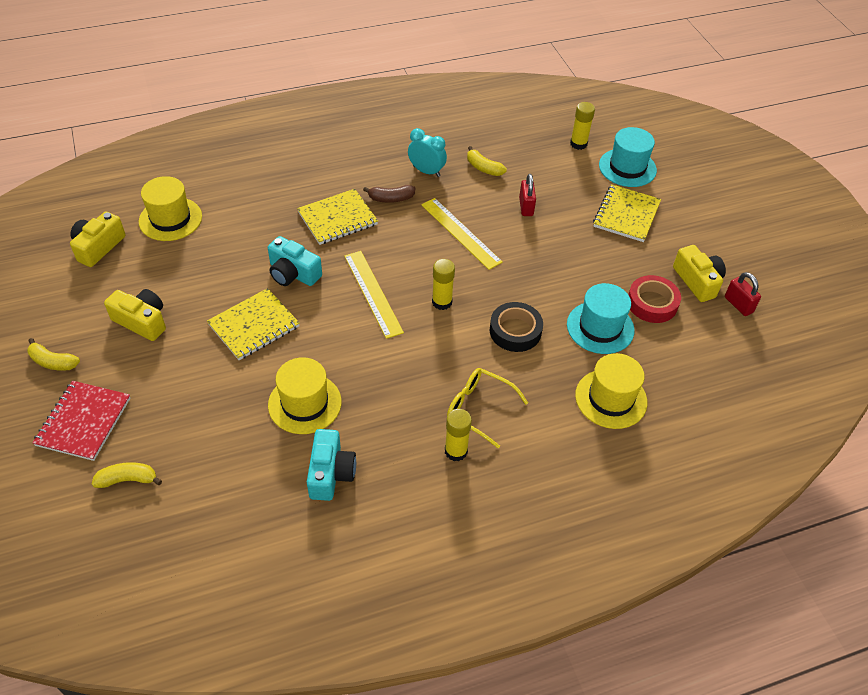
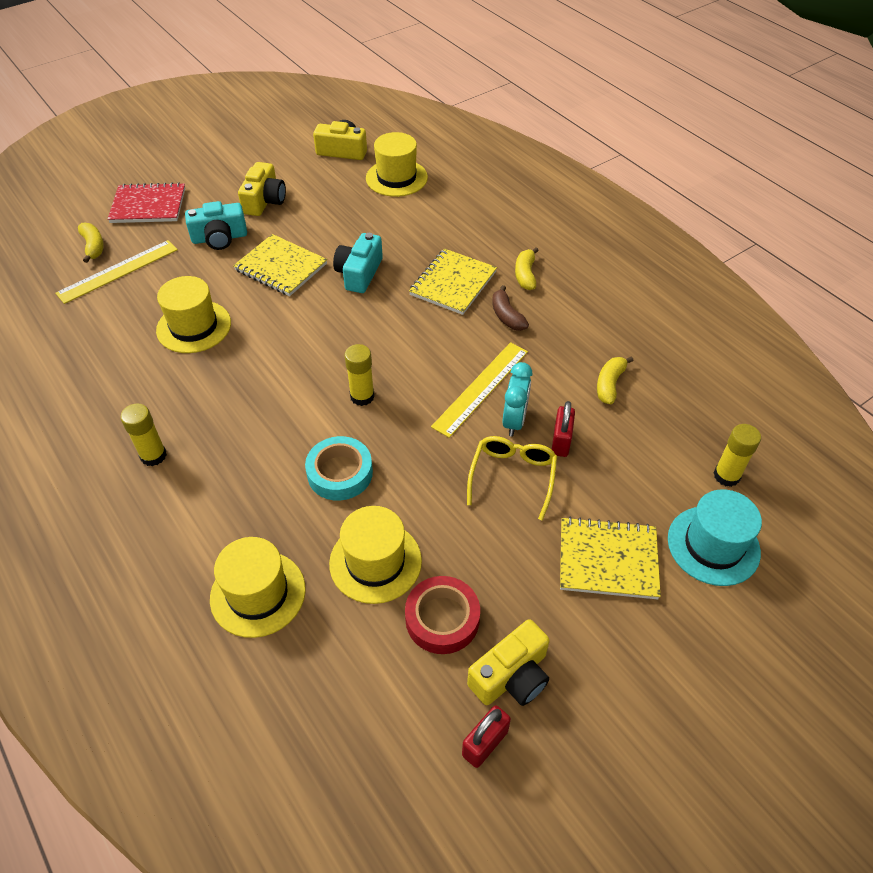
camera: 75 degrees right, 0 degrees up
(53, 362) = (206, 171): yellow banana -> yellow banana (525, 275)
(330, 473) = (114, 366): turquoise camera -> turquoise camera (219, 238)
(337, 219) = (453, 283): yellow notebook -> yellow notebook turned 75 degrees clockwise
(373, 293) = (354, 337): yellow ruler -> yellow ruler (118, 271)
(426, 171) = (571, 334): turquoise clock -> turquoise clock (514, 421)
(479, 408) = (215, 463): yellow glasses -> yellow glasses (512, 476)
(515, 331) = (340, 473): black tape -> turquoise tape
(526, 207) = (561, 441): red padlock -> red padlock turned 60 degrees counterclockwise
(600, 327) = (375, 562): turquoise hat -> yellow hat

